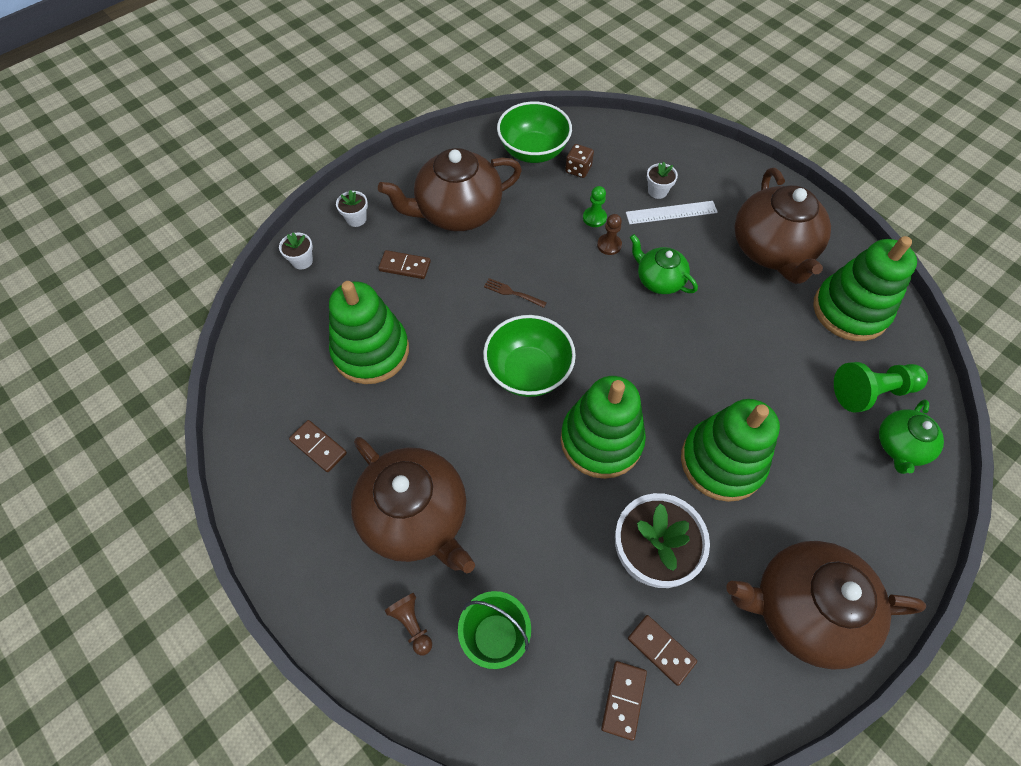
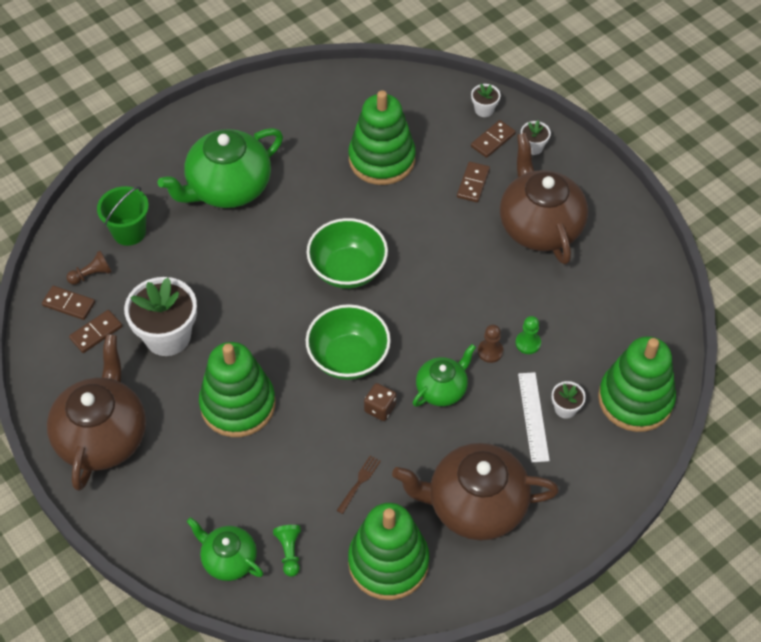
camera: 95 degrees right, 5 degrees down
(318, 447) = (296, 128): brown domino -> brown domino (492, 140)
(412, 624) = (148, 184): brown pawn -> brown pawn (92, 274)
(416, 517) = (228, 188): brown teapot -> green teapot
(513, 293) = (435, 265): brown fork -> brown fork (359, 483)
(533, 151) = (627, 297): green bowl -> green bowl (348, 358)
(578, 169) = (599, 336): brown dice -> brown dice (380, 408)
(601, 440) = (273, 316): green stacking toy -> green stacking toy (635, 399)
(871, 392) = (289, 552): green pawn -> green pawn, size x0.57

